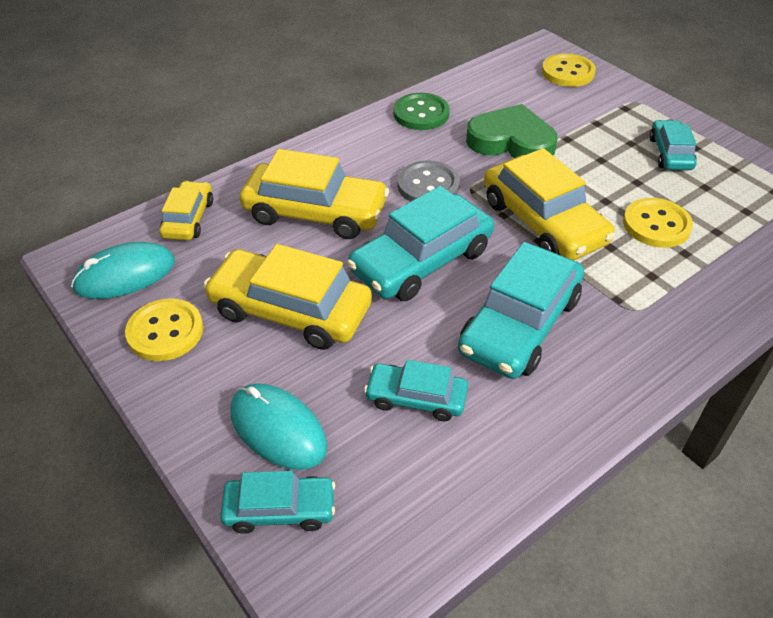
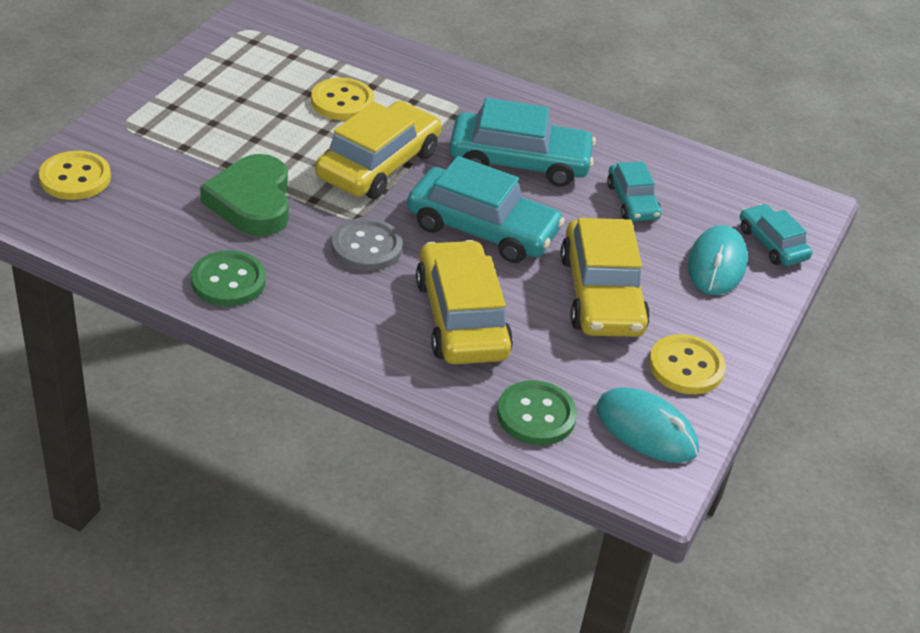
camera: 120 degrees left, 5 degrees down
(188, 219) = (536, 415): yellow car -> green button
(670, 153) = (219, 98): turquoise car -> none

